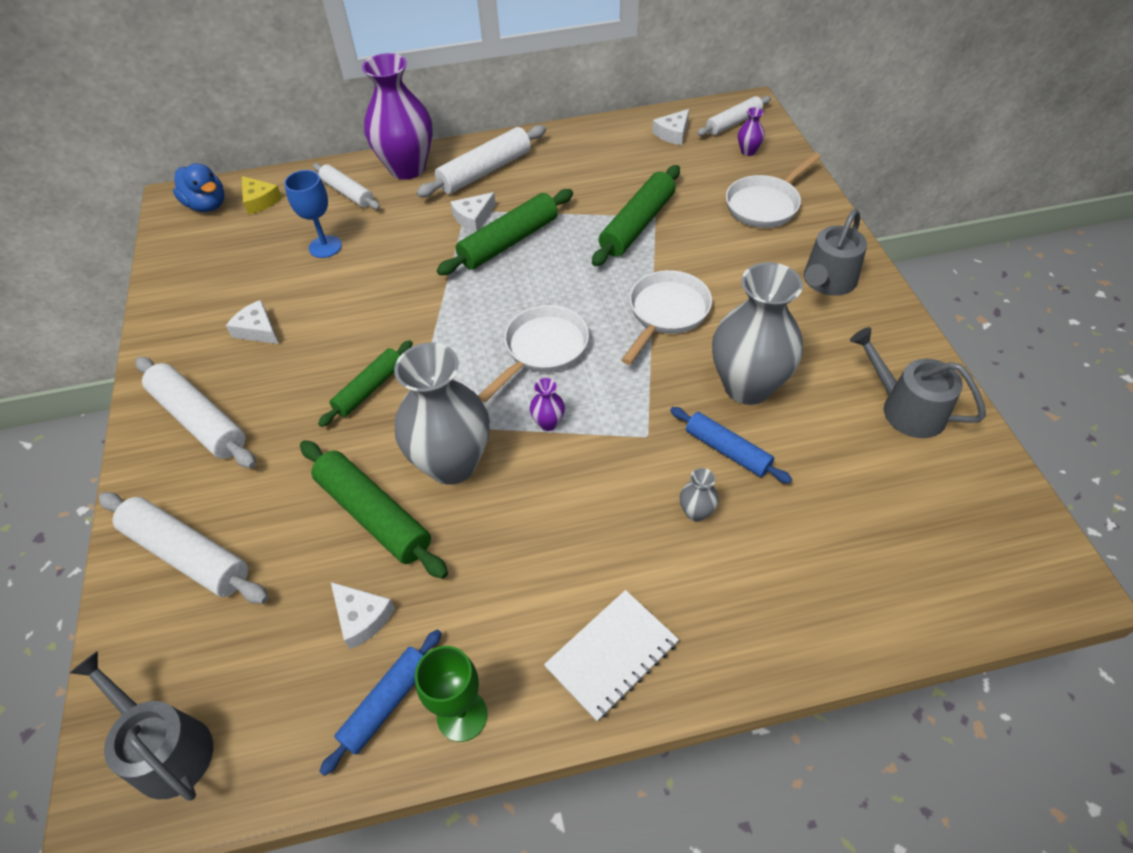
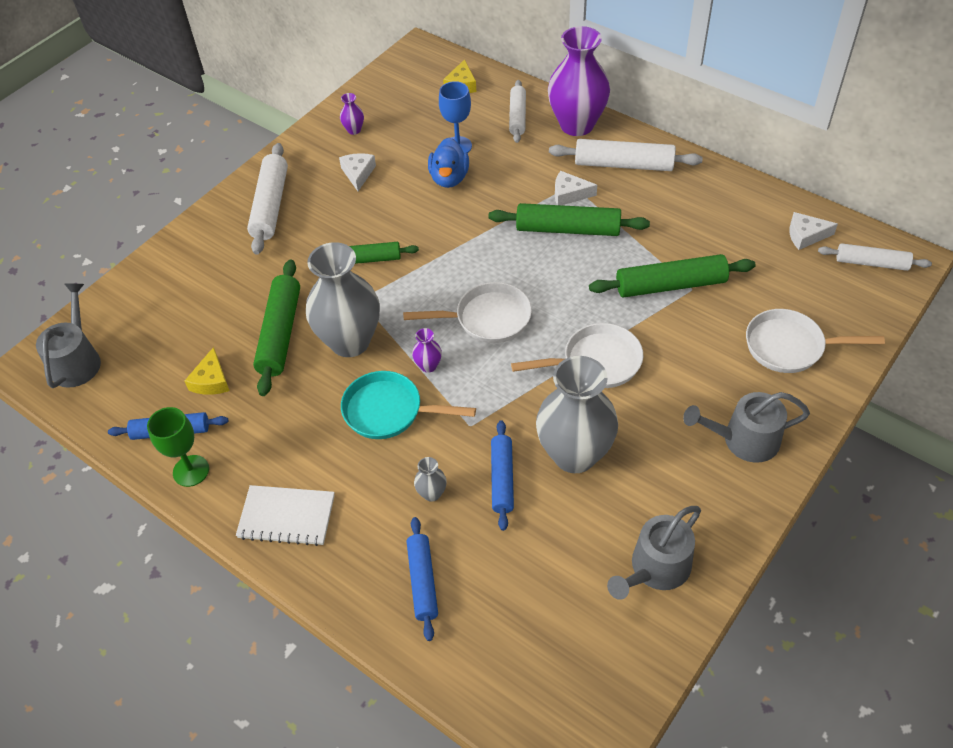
camera: 50 degrees right, 0 degrees up
(187, 554) = (184, 275): white rolling pin -> none
(207, 205) = (430, 66): blue duck -> blue duck (449, 178)
(362, 617) = (211, 380): white cheese -> yellow cheese
(568, 486) = (388, 411): none -> turquoise pan
(748, 151) = (845, 295): purple vase -> purple vase (354, 130)
(790, 583) = (423, 581): none -> blue rolling pin
(906, 409) = (656, 568): grey watering can -> grey watering can turned 135 degrees counterclockwise

